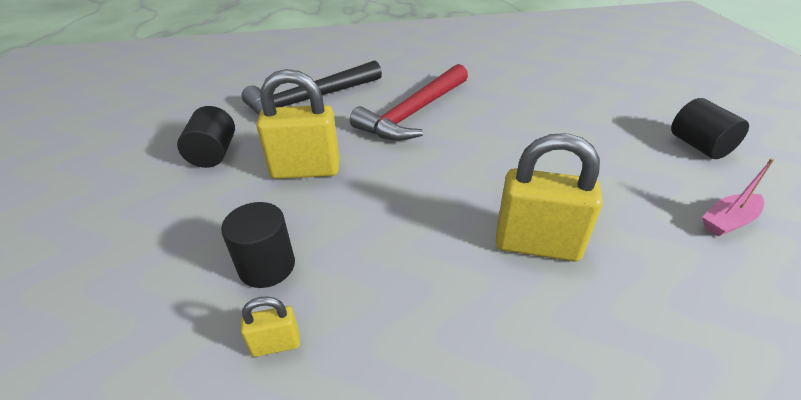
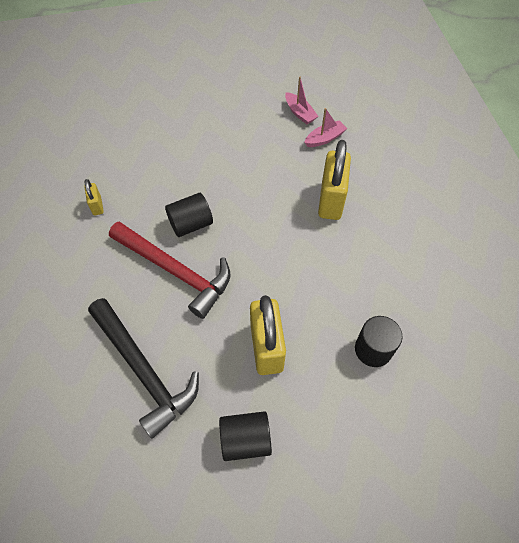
camera: 95 degrees left, 20 degrees up
(276, 344) = (426, 328): yellow padlock -> yellow padlock (97, 206)
(680, 249) = (324, 139): none -> pink boat
(699, 146) = (226, 102): black cylinder -> black cylinder (191, 224)

